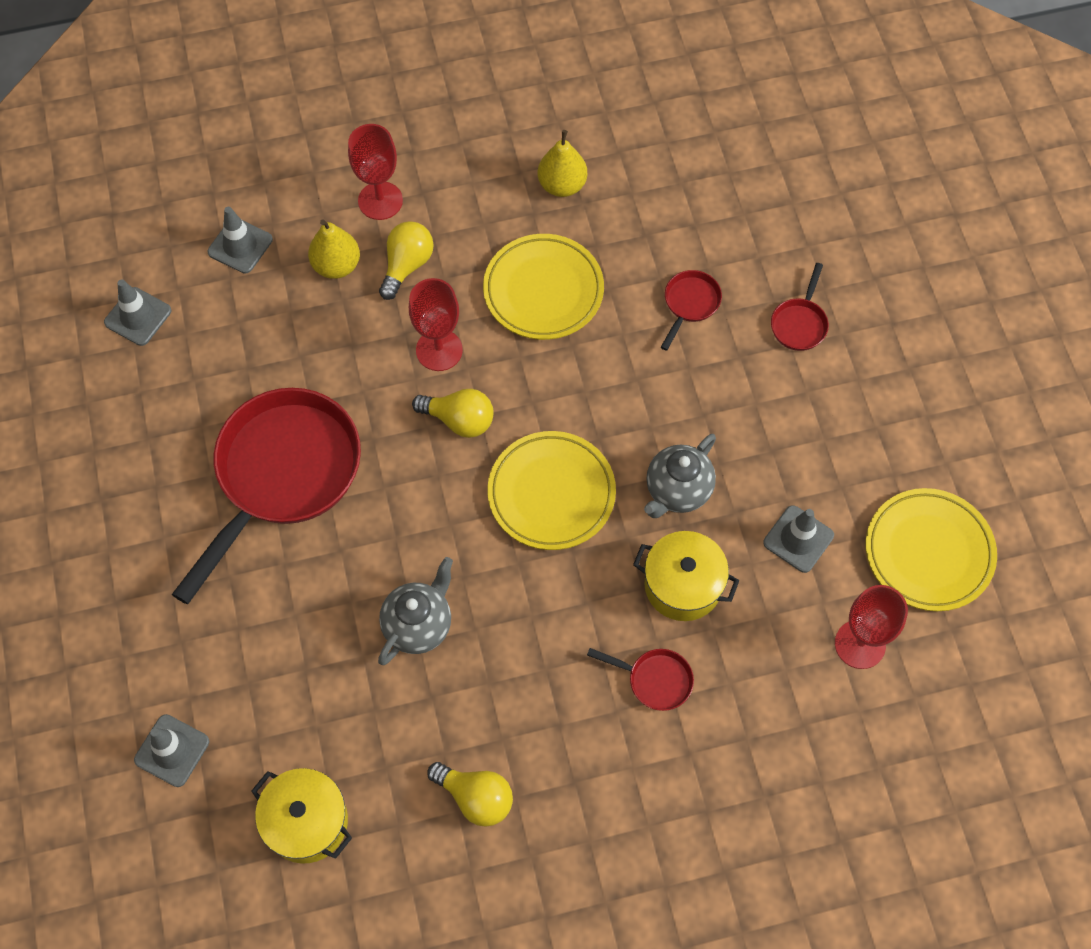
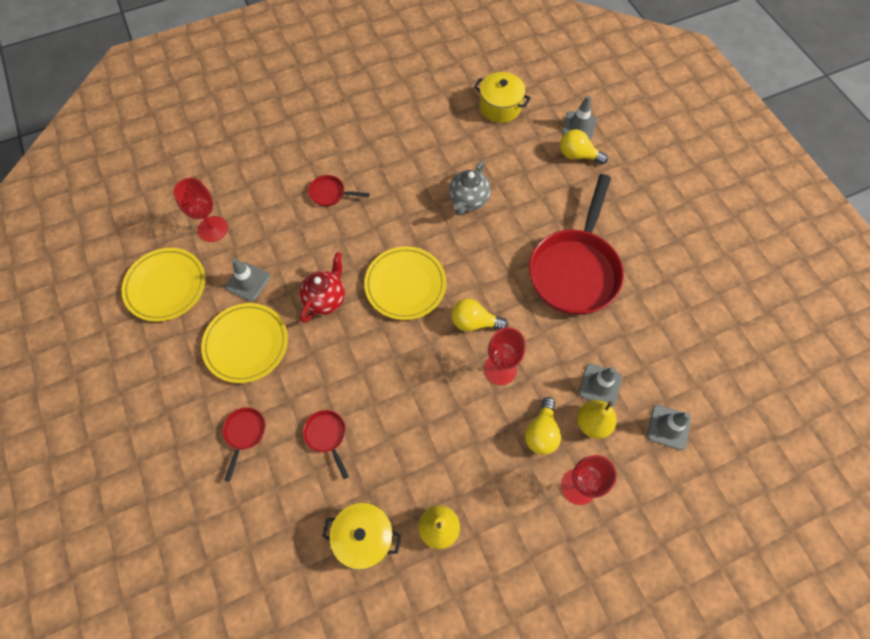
camera: 170 degrees right, 0 degrees up
(138, 316) = (714, 359): grey traffic cone -> grey traffic cone (600, 385)
(476, 797) = (418, 128): yellow light bulb -> yellow light bulb (577, 155)
(543, 291) = (436, 428): yellow plate -> yellow plate (246, 344)
(677, 491) = (326, 299): grey teapot -> red teapot
(683, 585) = (318, 244): yellow pot -> yellow pot (364, 537)
(690, 304) = (327, 436): red pan -> red pan turned 135 degrees clockwise

